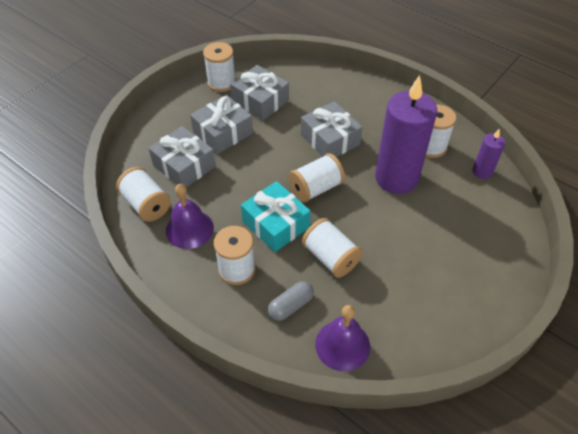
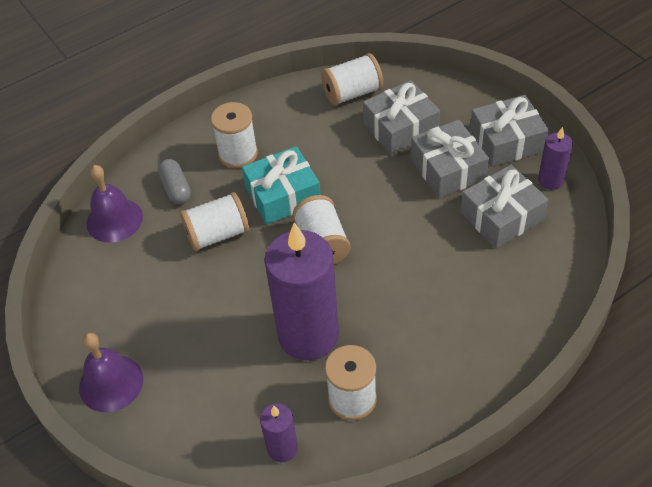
camera: 110 degrees right, 0 degrees up
(189, 229) = (305, 123): purple bell -> purple bell (111, 383)
(221, 83) = (550, 180): white spool -> purple candle
(330, 139) = (403, 278): grey gift -> grey gift (506, 141)

